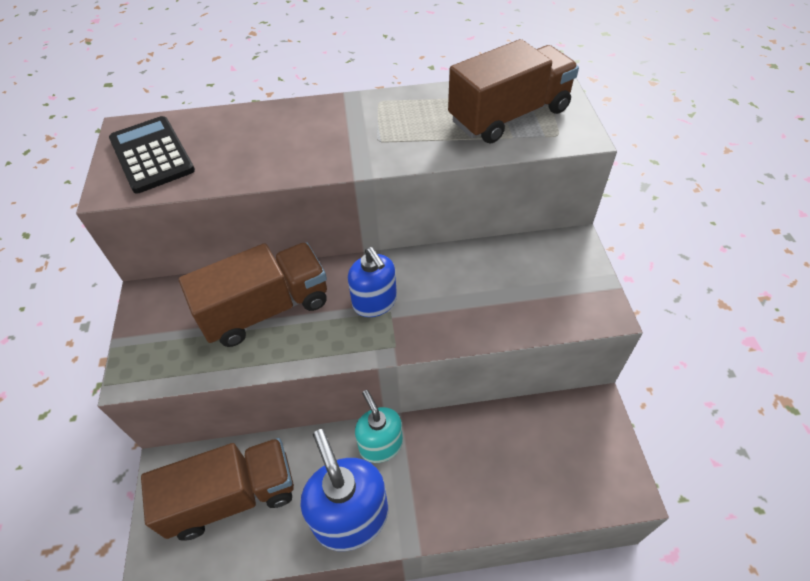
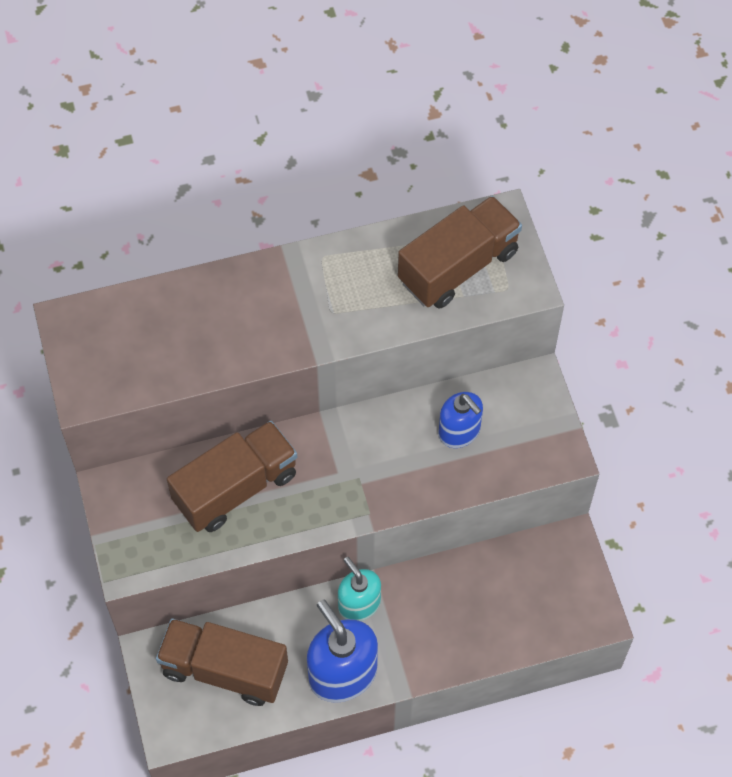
camera: 10 degrees left, 10 degrees up
(151, 155) = (107, 352): black calculator -> none
(232, 497) = (224, 669): brown truck -> brown truck turned 135 degrees counterclockwise
(375, 302) = (342, 469): blue soap dispenser -> blue soap dispenser (459, 431)

